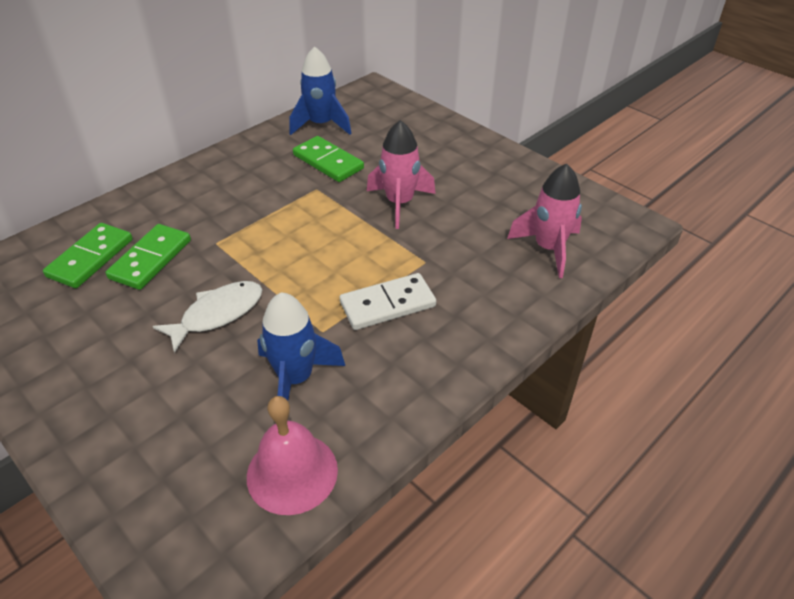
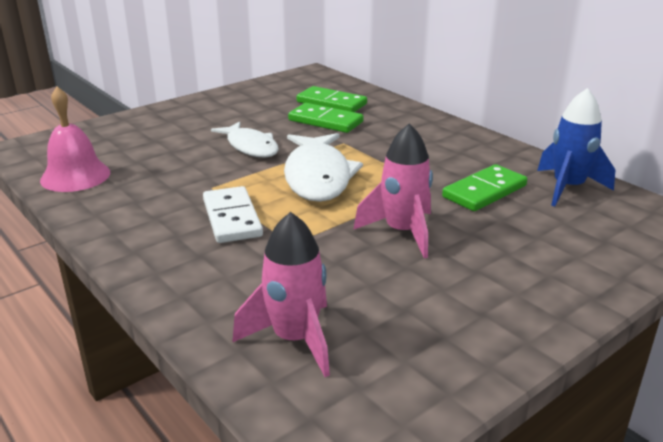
camera: 95 degrees right, 15 degrees down
(295, 378) = (163, 176): blue rocket -> none
(299, 255) = (318, 177): none -> white fish

